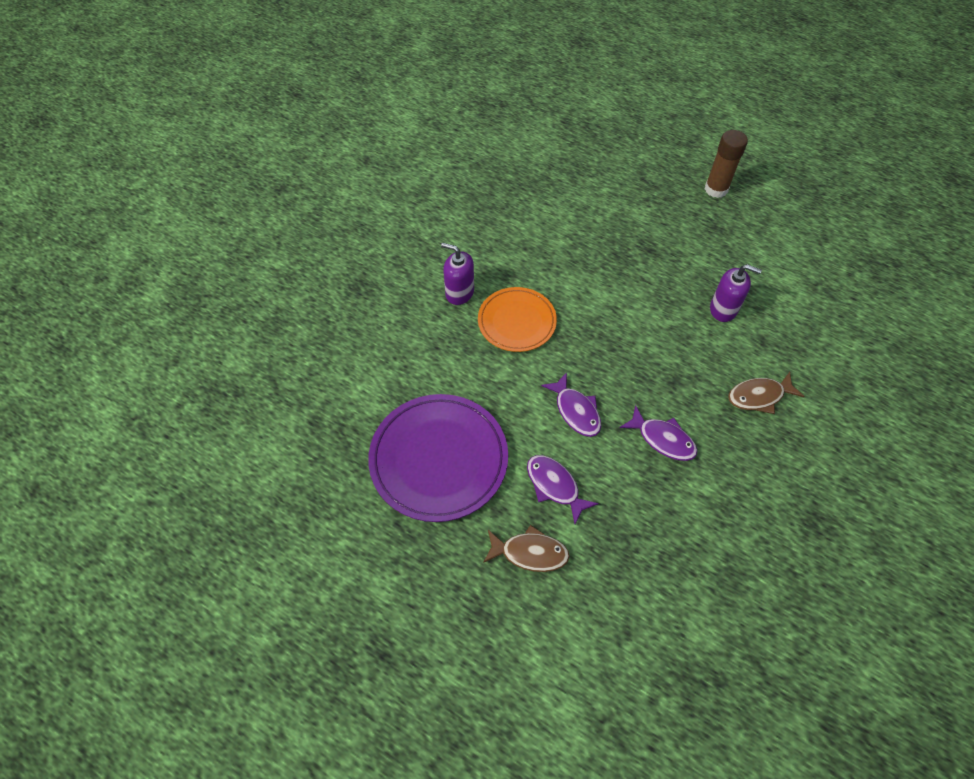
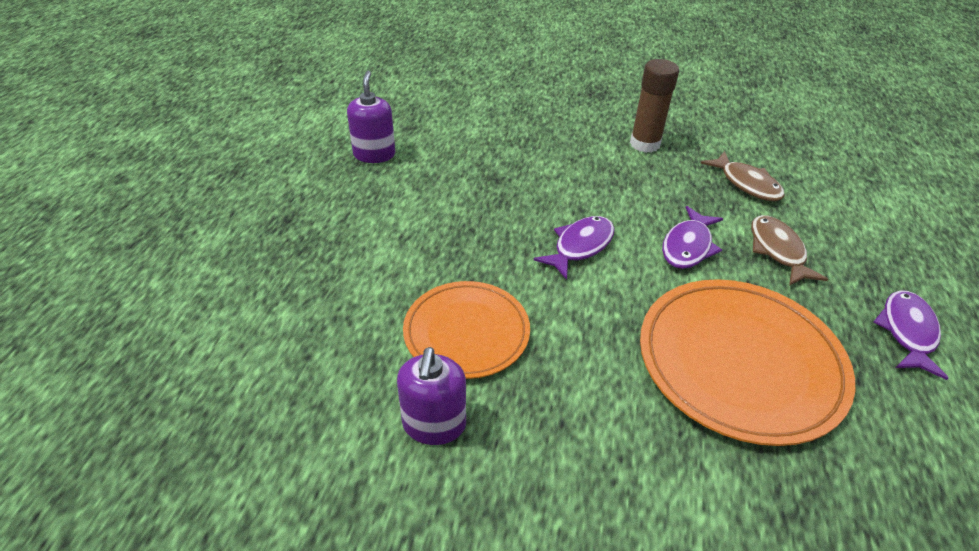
camera: 110 degrees left, 15 degrees down
(439, 459) = (740, 362): purple plate -> orange plate
(663, 439) = (573, 178): purple fish -> purple fish (907, 332)
(716, 189) = (159, 175): brown glue stick -> brown glue stick (645, 144)
(759, 396) = (484, 126): brown fish -> brown fish (747, 184)

